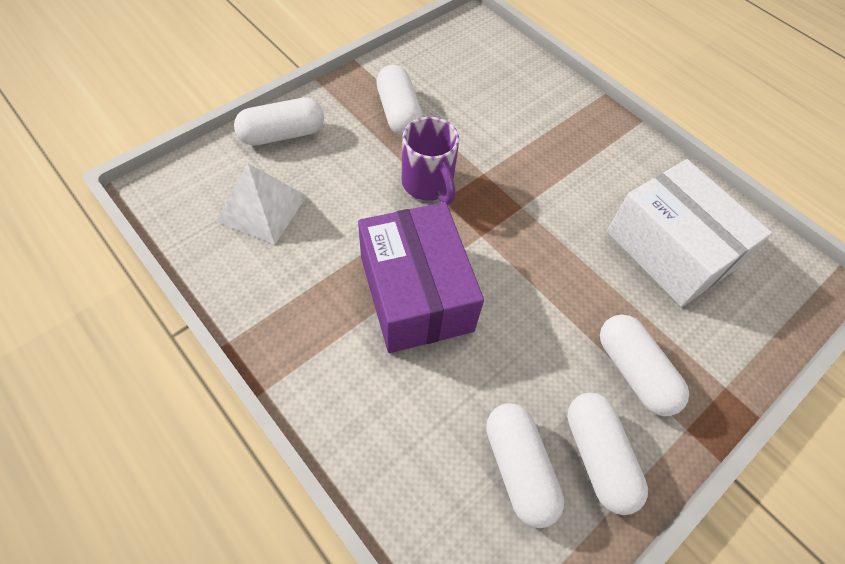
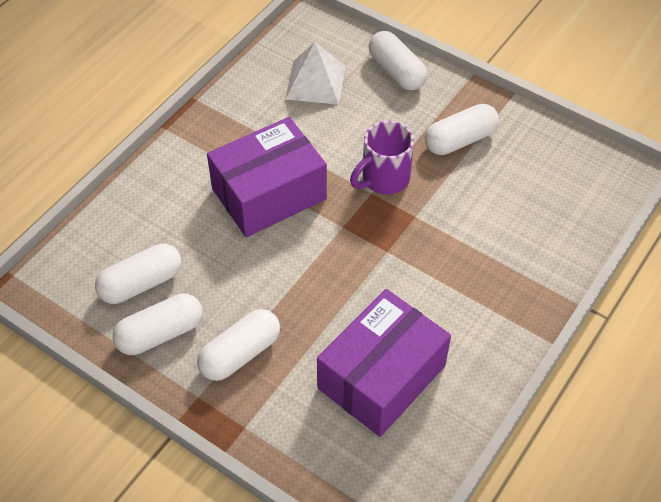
camera: 80 degrees right, 5 degrees down
(670, 250) = (381, 377): white box -> purple box

